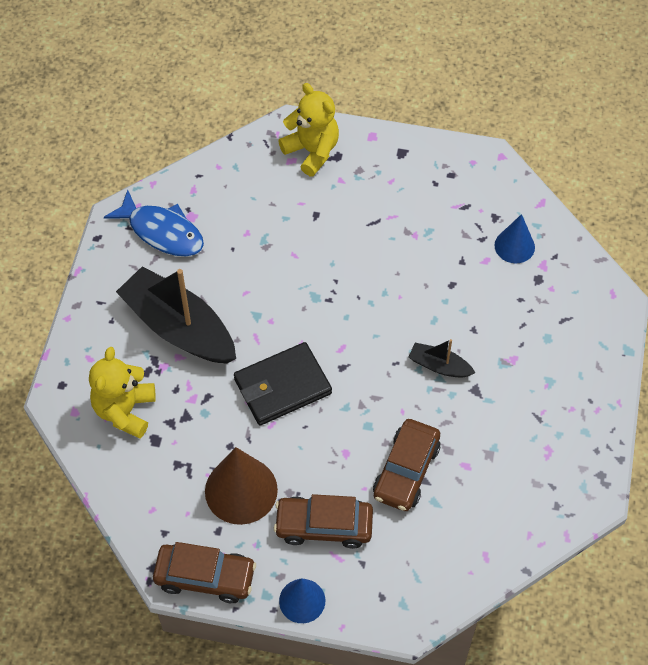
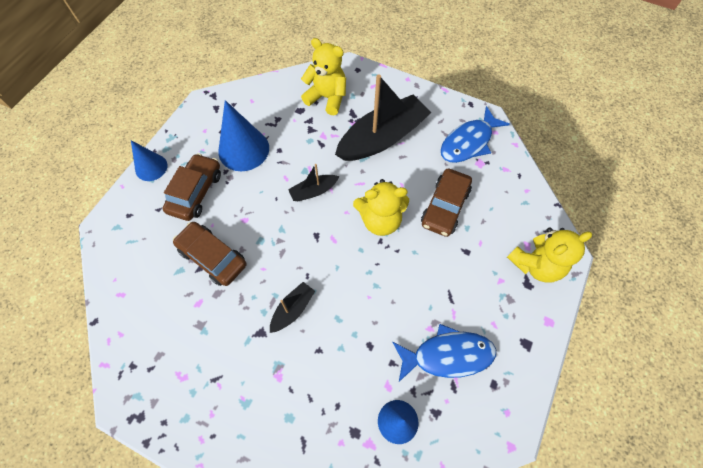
camera: 105 degrees right, 5 degrees up
(205, 577) = (194, 119): brown car -> brown car (445, 207)
(241, 490) = (243, 149): brown cone -> blue cone
(282, 386) = (313, 191): black wallet -> black boat
(302, 305) = (380, 220): none -> yellow teddy bear
(437, 215) = (447, 355): none -> blue fish

